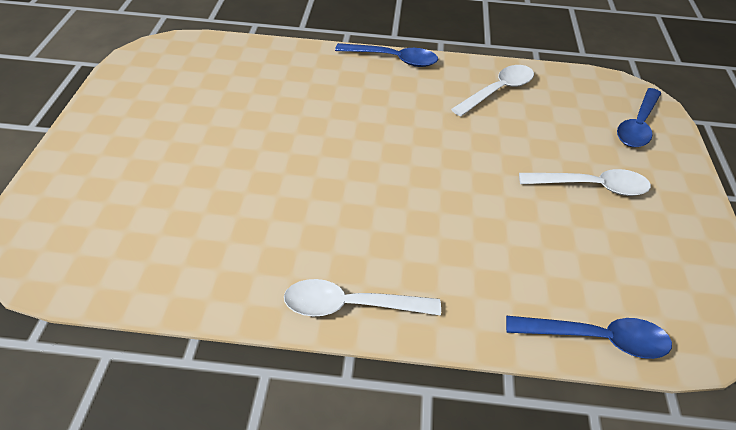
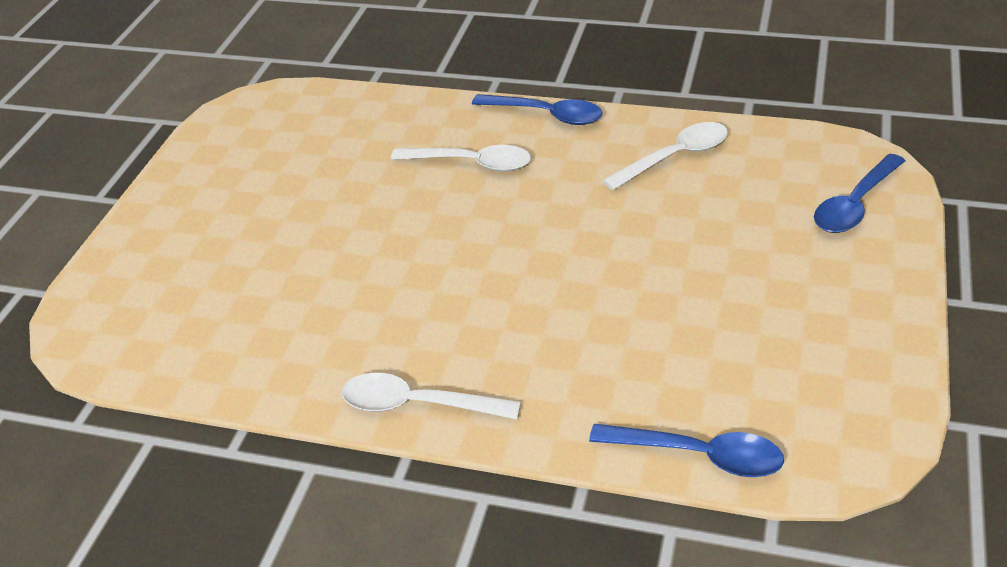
camera: 15 degrees right, 5 degrees down
(591, 186) = (758, 281): white spoon -> white spoon (471, 163)

